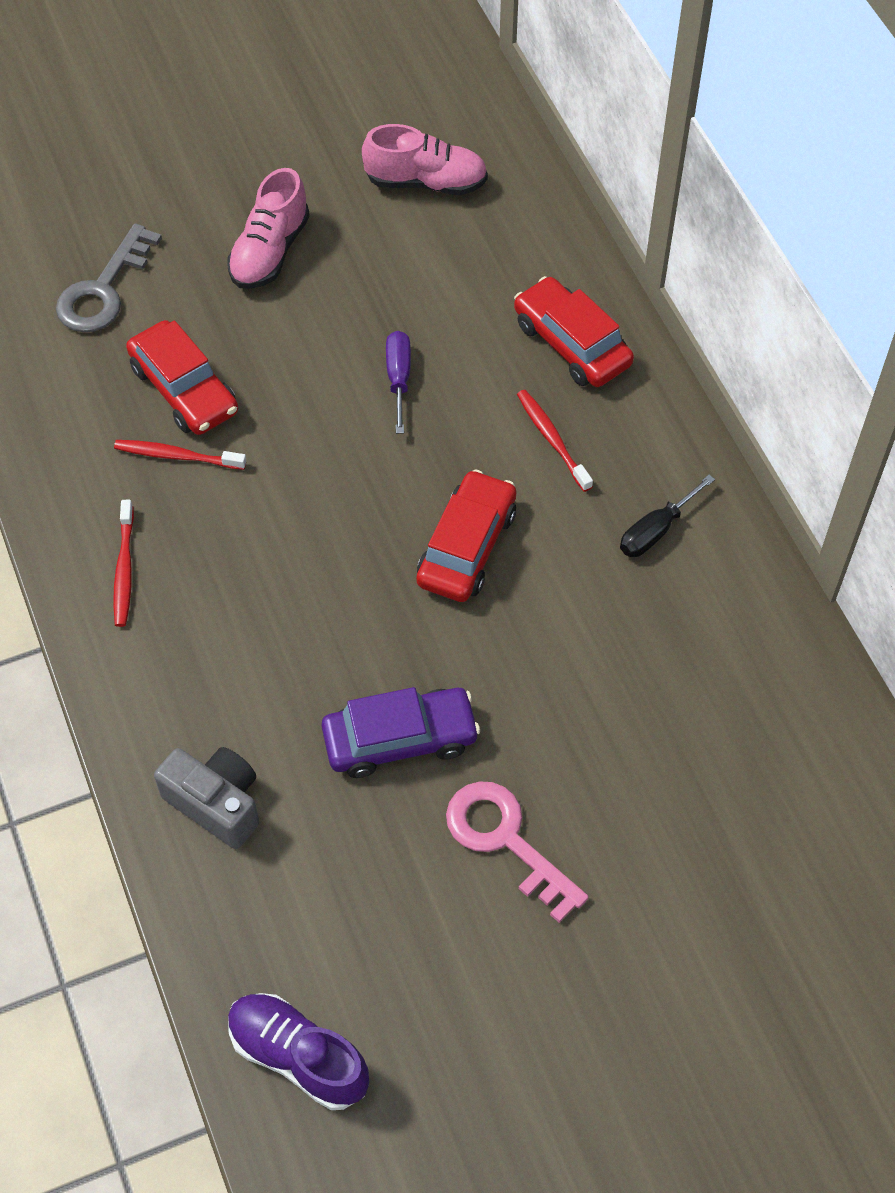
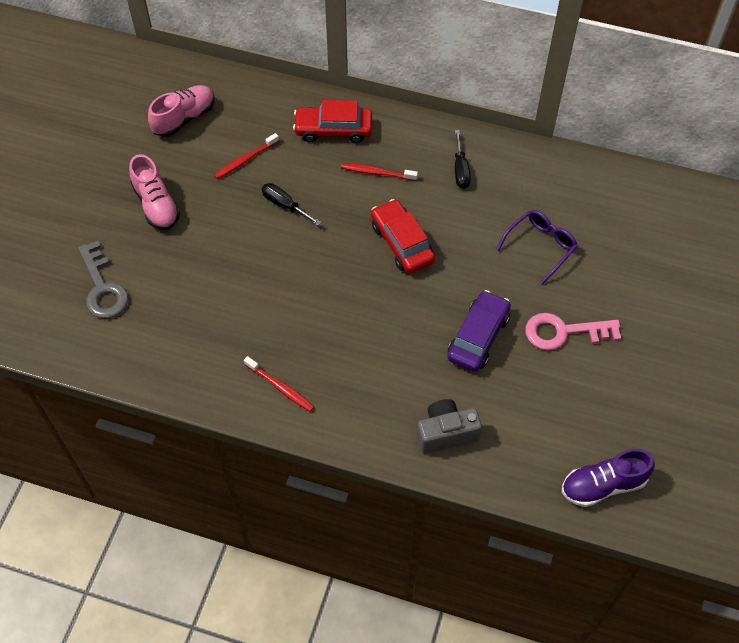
camera: 50 degrees left, 0 degrees up
(177, 456) = (237, 322): red toothbrush -> red toothbrush (245, 160)
(184, 389) = (200, 293): red car -> none
(399, 378) = (284, 205): purple screwdriver -> black screwdriver
(624, 715) = (540, 246): none -> purple glasses

